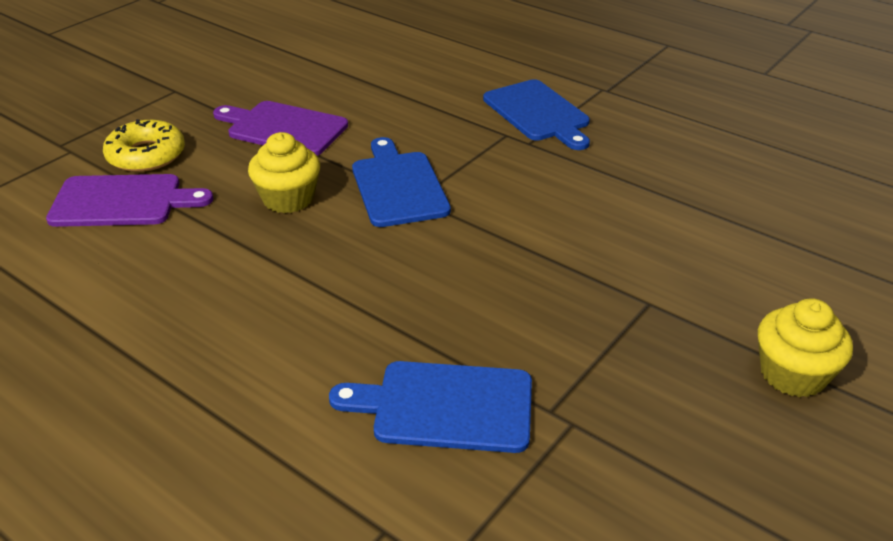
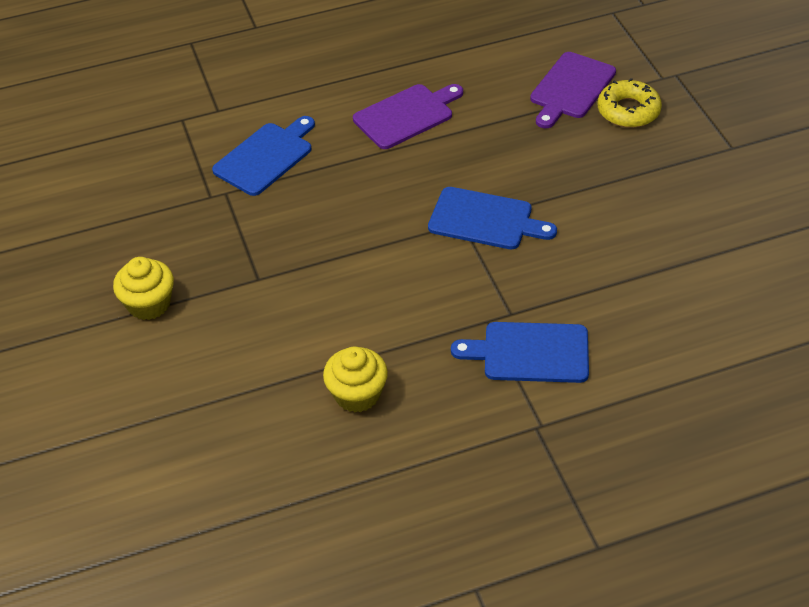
camera: 125 degrees right, 10 degrees up
(283, 128) = (619, 189): purple cutting board -> purple cutting board (407, 115)
(288, 199) = (513, 161): yellow cupcake -> yellow cupcake (357, 394)

